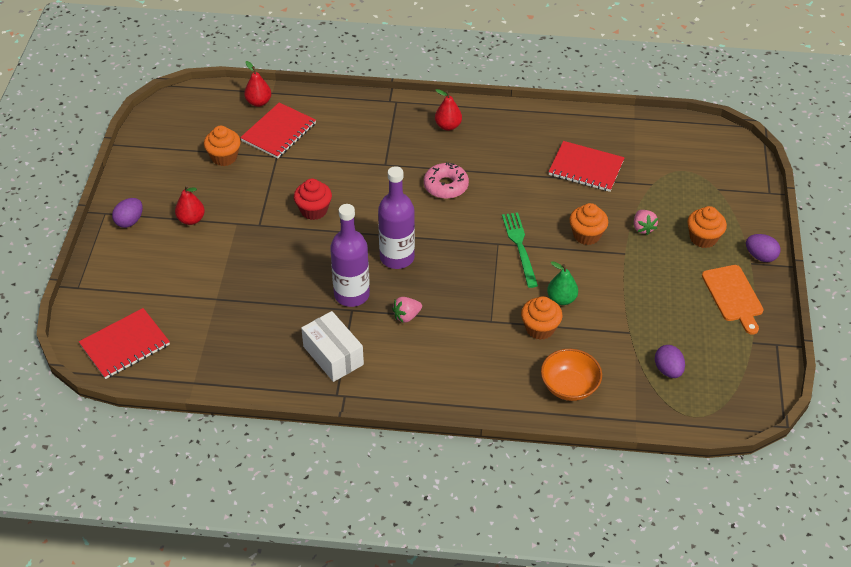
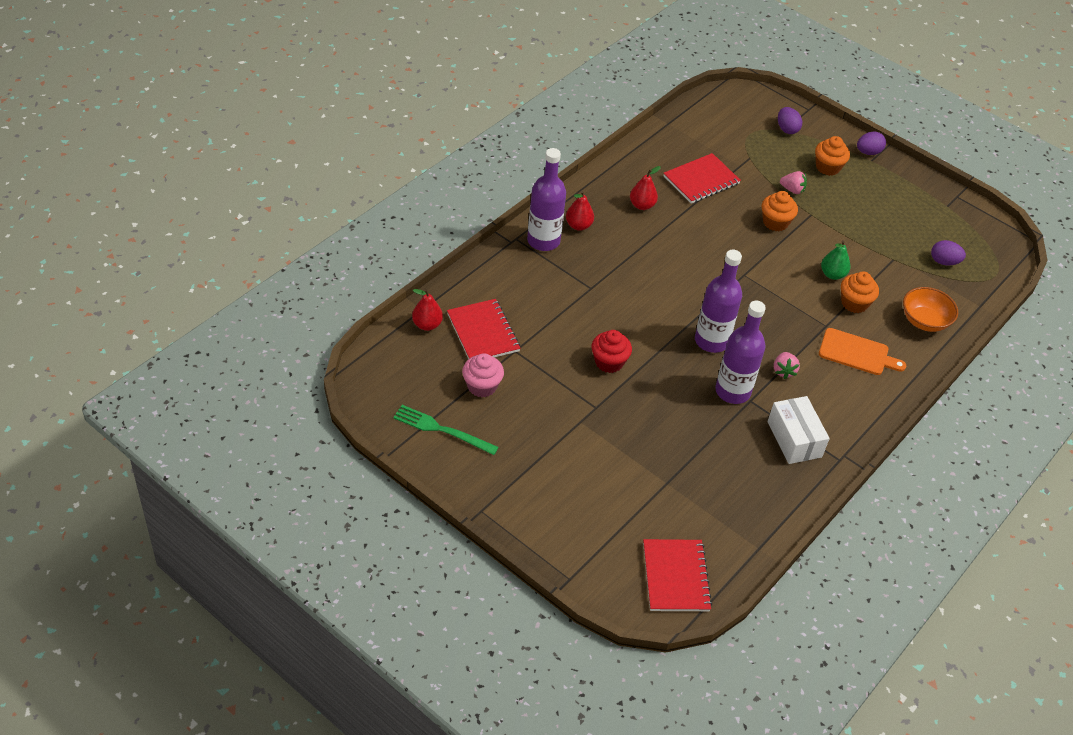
camera: 60 degrees left, 0 degrees up
(130, 221) = (510, 497): purple egg -> purple egg (787, 129)
(191, 219) = (547, 451): red pear -> red pear (642, 205)
(224, 157) = (482, 386): orange cupcake -> pink cupcake
(333, 355) = (794, 439): white box -> white box turned 75 degrees clockwise
(409, 116) = (543, 241): none -> purple bottle
(446, 186) = (651, 267): pink donut -> none
(520, 247) = (758, 264): green fork -> green fork (442, 430)
(733, 296) = (896, 188): orange cutting board -> orange cutting board (857, 353)

